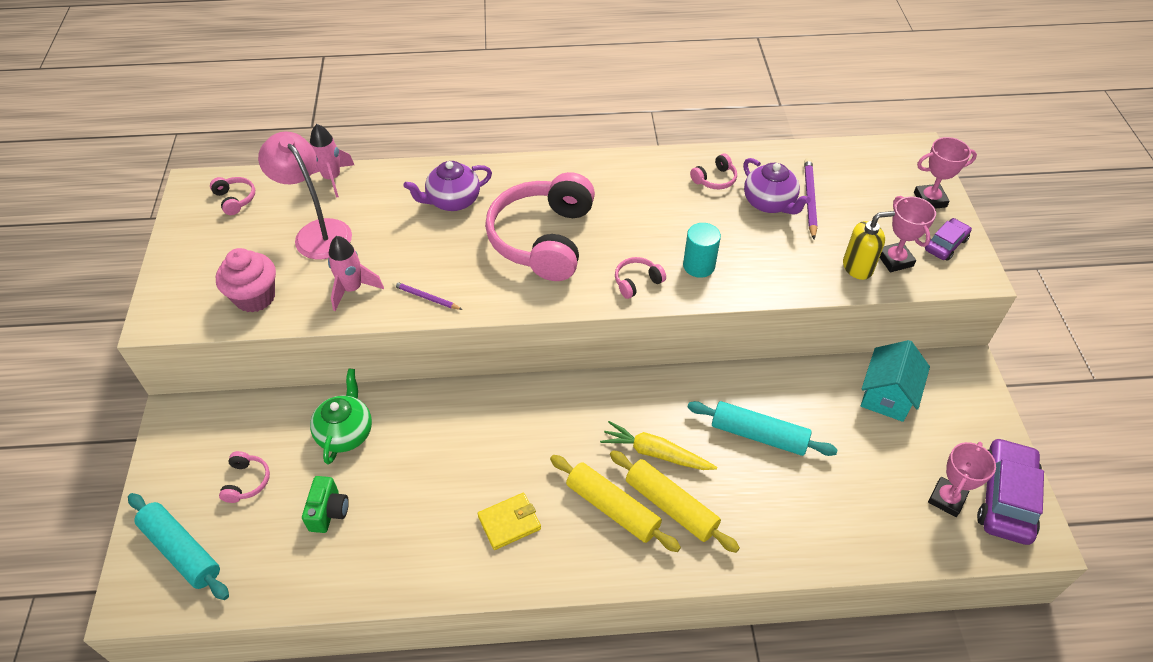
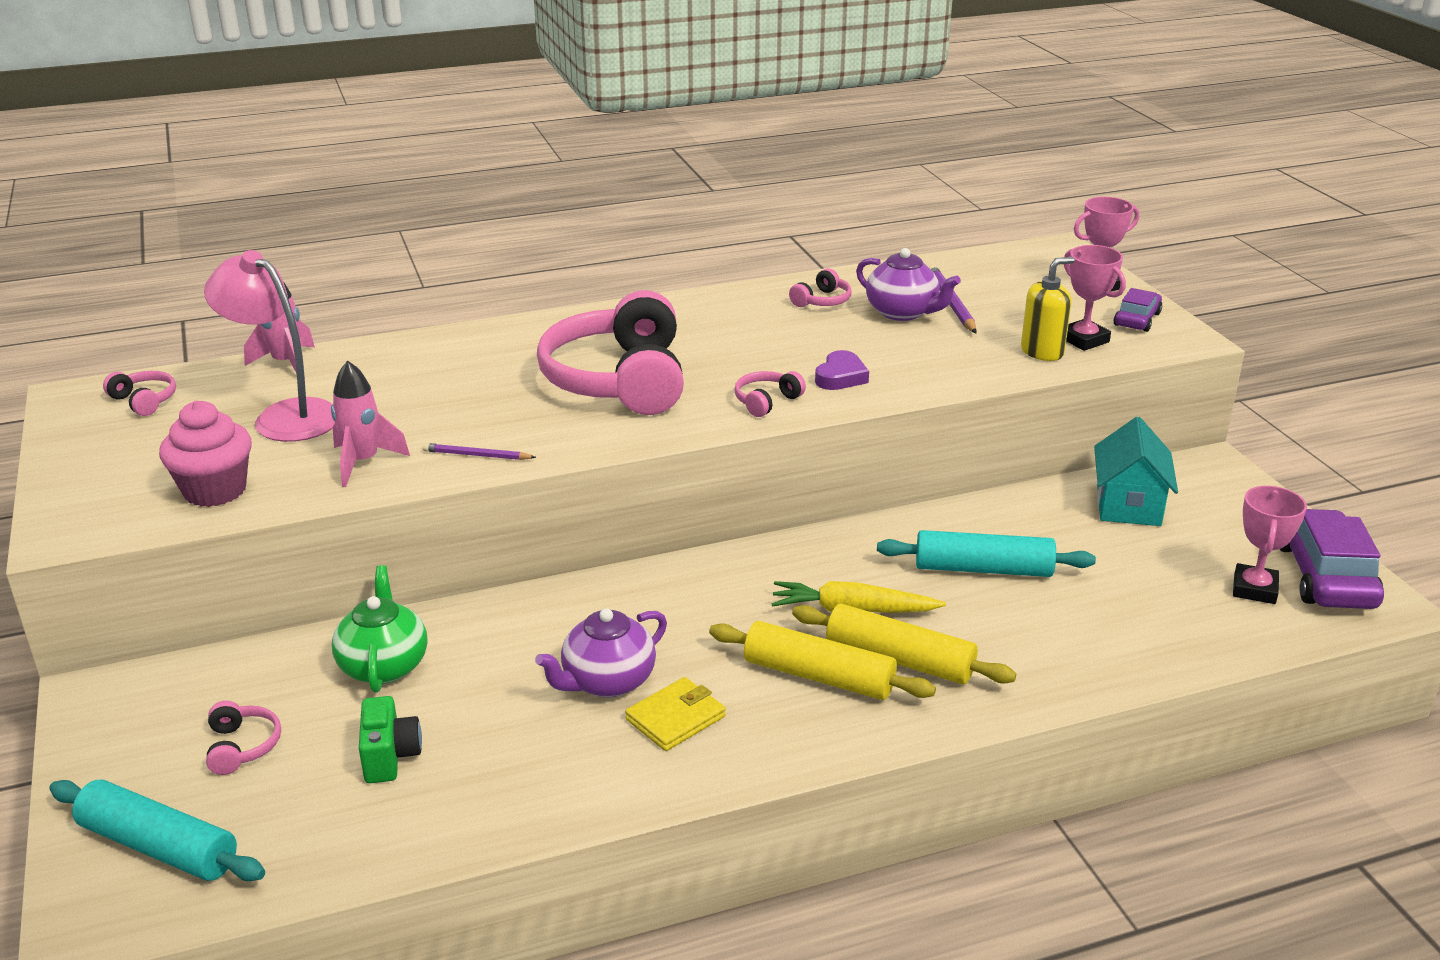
camera: 15 degrees left, 20 degrees down
(452, 201) = (474, 362): purple teapot -> purple teapot (607, 681)
(699, 266) = (841, 377): turquoise cylinder -> purple heart

